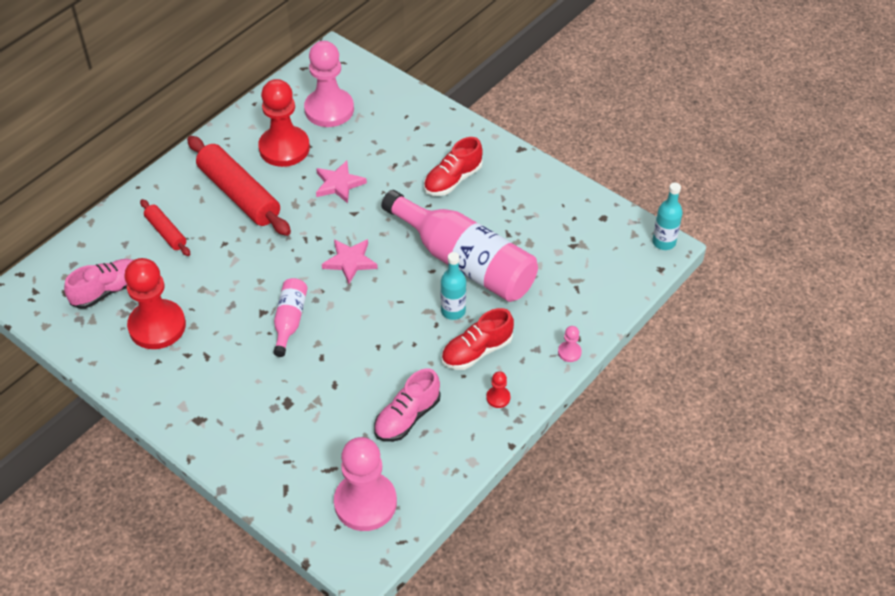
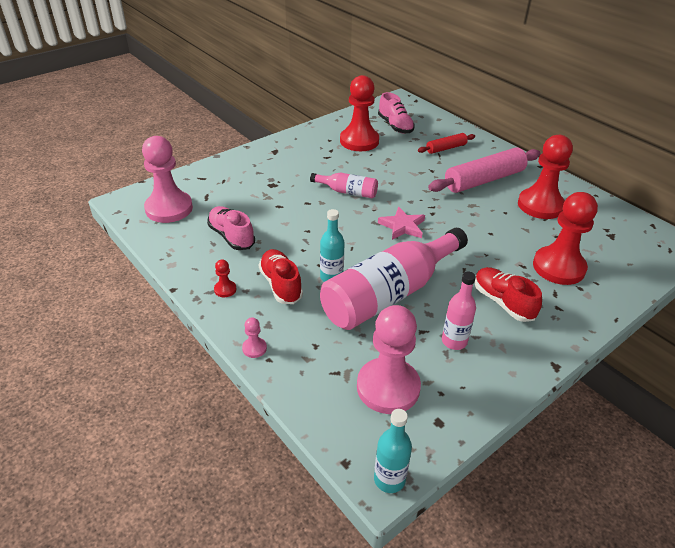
camera: 100 degrees right, 10 degrees down
(239, 194) = (484, 180): red rolling pin -> pink rolling pin
(329, 109) = (596, 234): pink pawn -> pink pawn (388, 387)
(339, 184) = (496, 230): pink star -> none
(390, 140) = (558, 267): none -> red pawn
(513, 212) = (454, 341): none -> pink bottle

